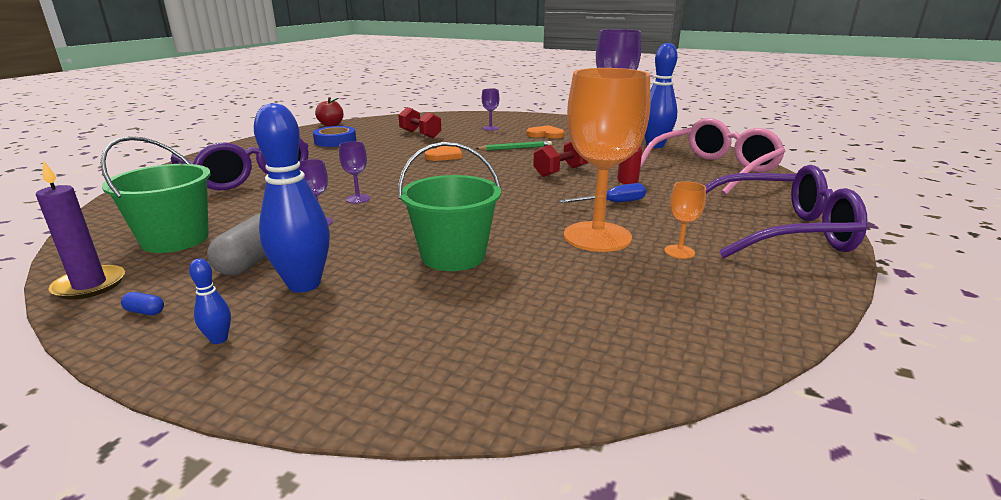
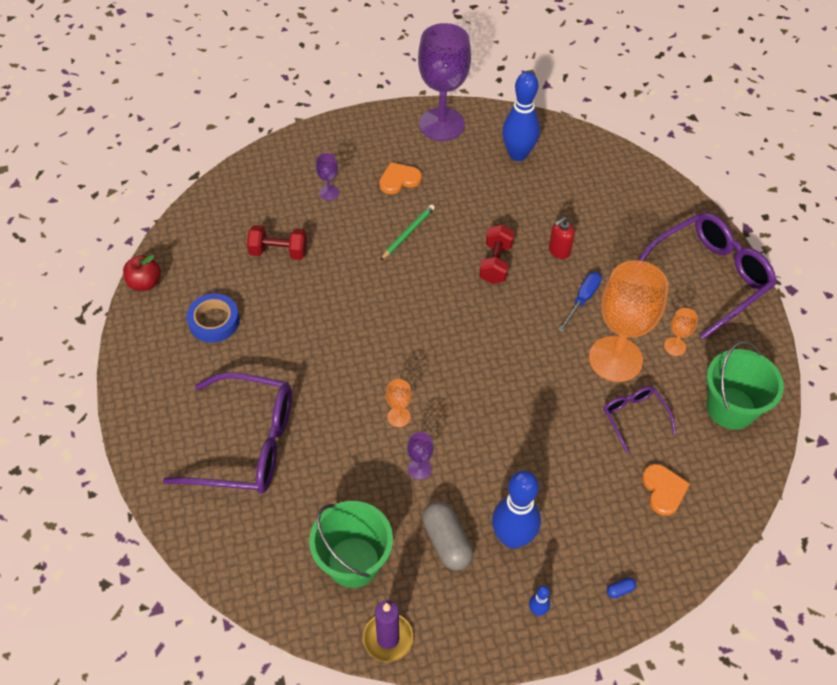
camera: 40 degrees left, 30 degrees up
(145, 311) = (463, 627): blue capsule -> blue capsule (620, 590)
(358, 199) = (399, 417): purple goblet -> orange goblet
(445, 155) = (364, 288): orange heart -> orange heart (663, 490)
(453, 256) = (558, 445): green bucket -> green bucket (731, 408)
(561, 272) = (634, 417): none -> purple glasses
(713, 170) = (601, 187): pink glasses -> none

